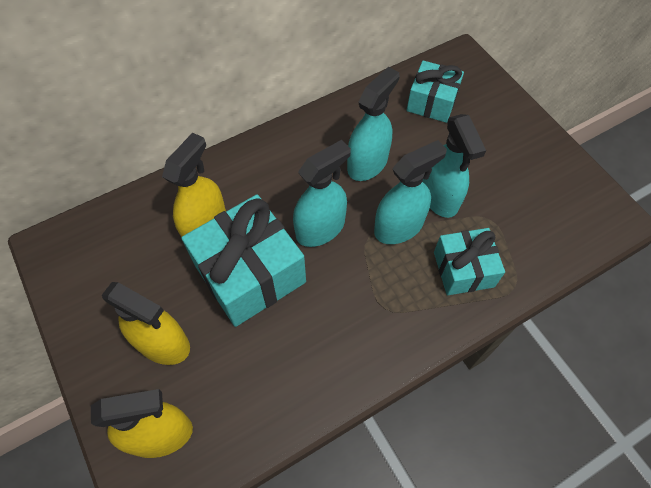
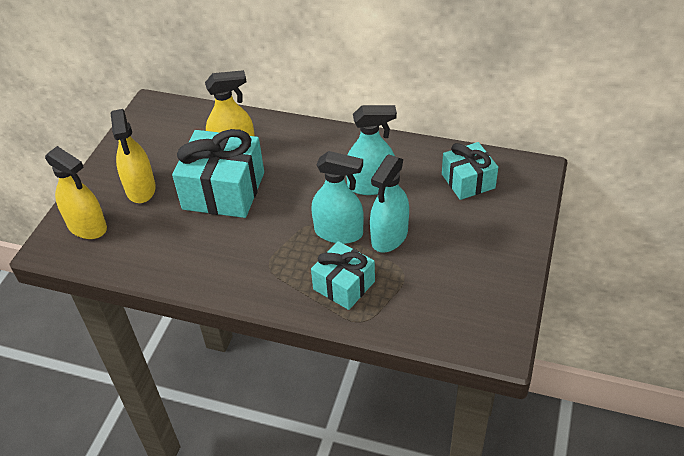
camera: 50 degrees right, 15 degrees down
(320, 228) = (292, 198): turquoise spray bottle -> none

